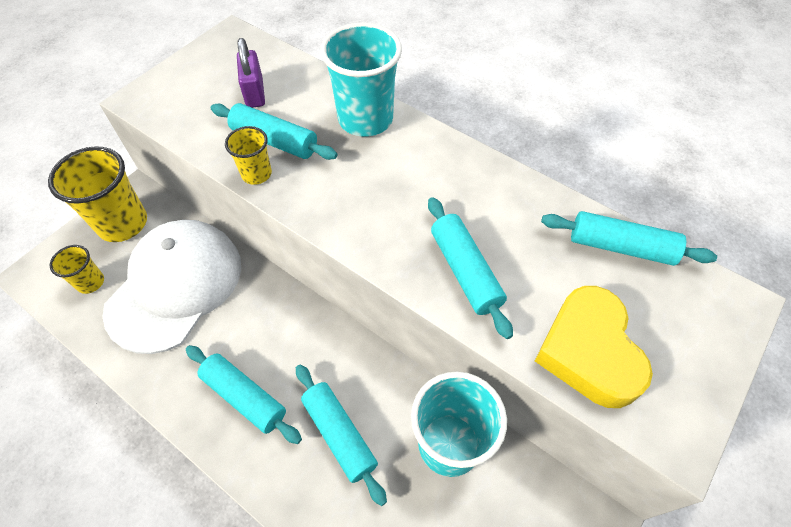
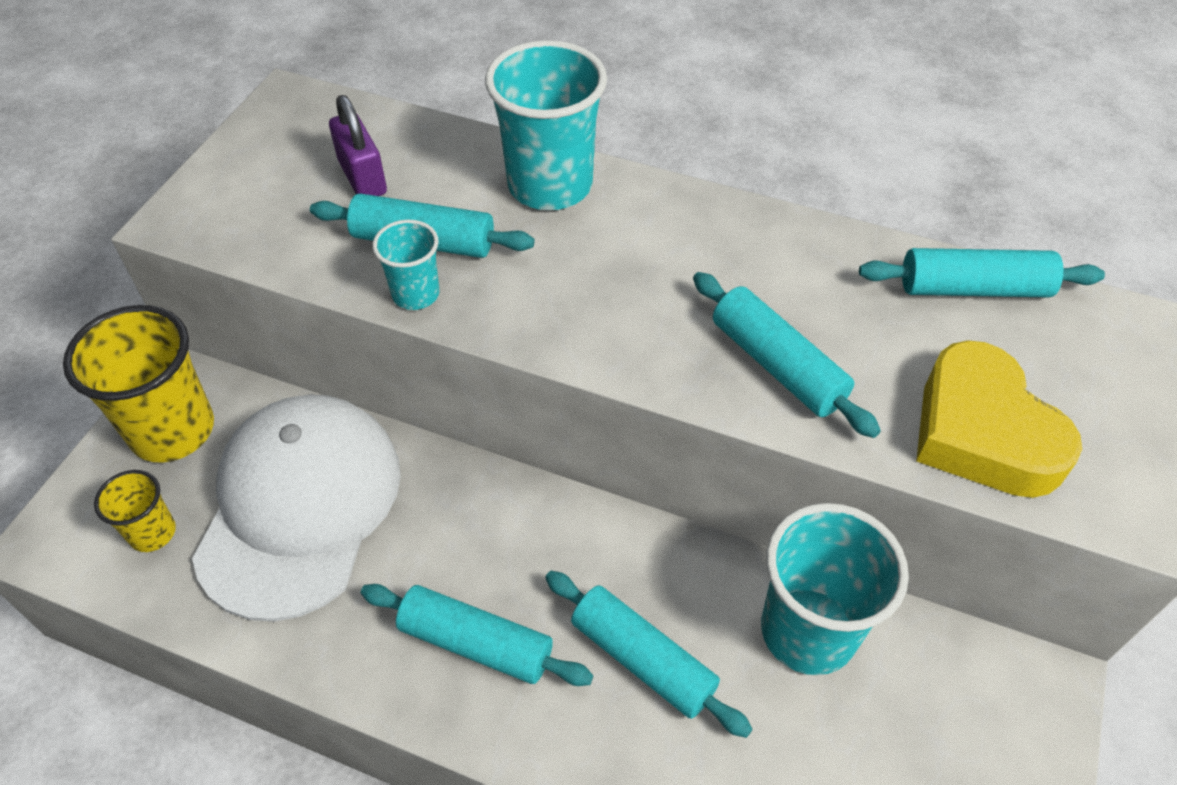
camera: 15 degrees left, 5 degrees down
(256, 174) = (415, 294): yellow cup -> turquoise cup

